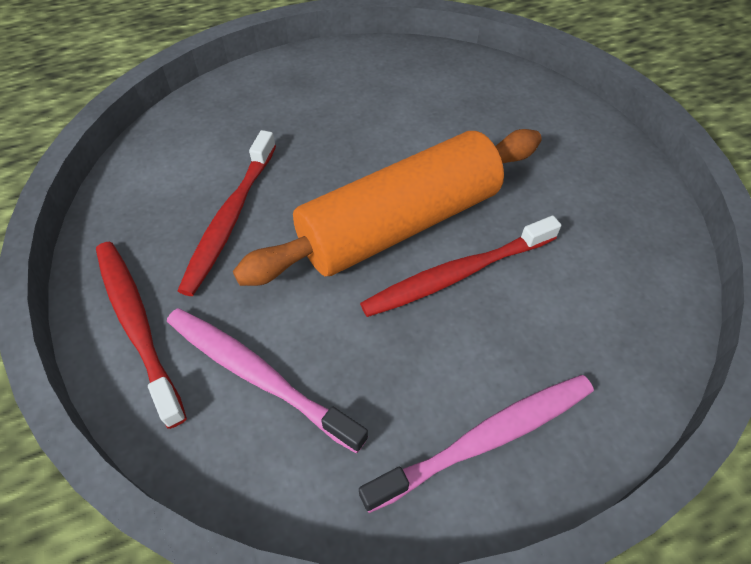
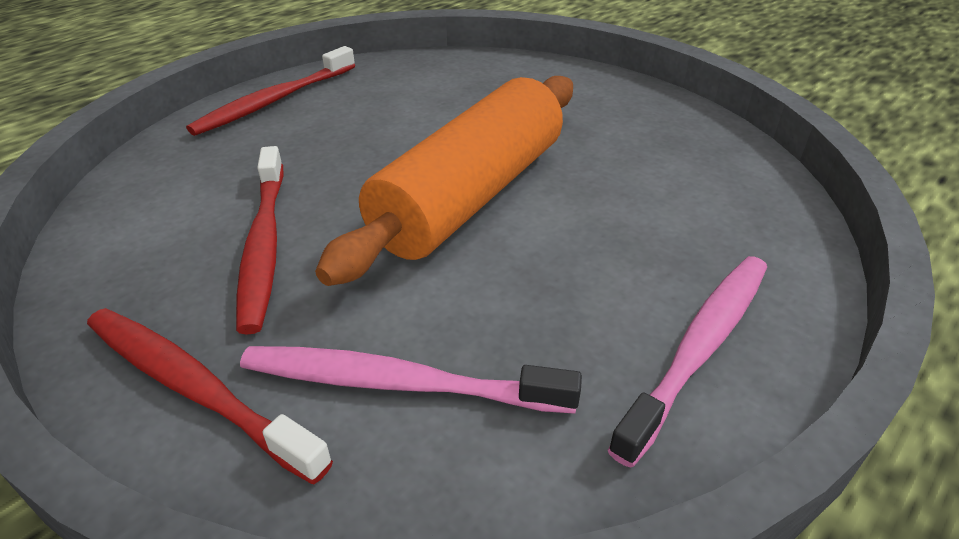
camera: 25 degrees left, 15 degrees down
(457, 274) = (561, 219): red toothbrush -> red toothbrush (275, 100)

